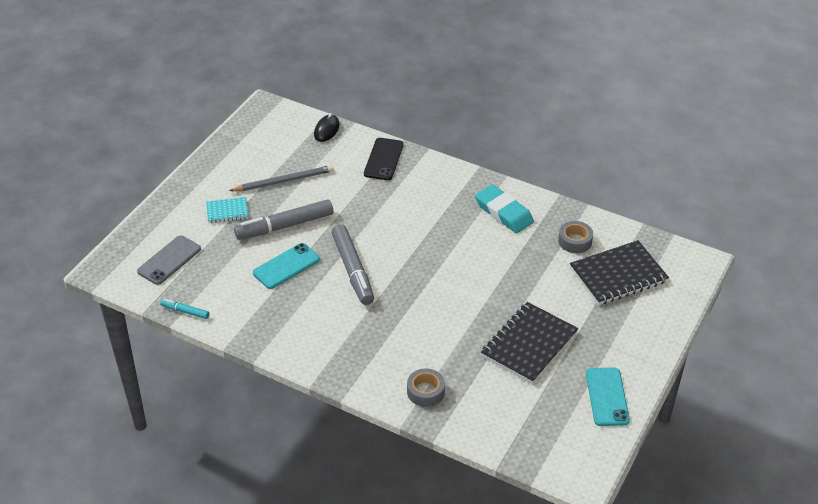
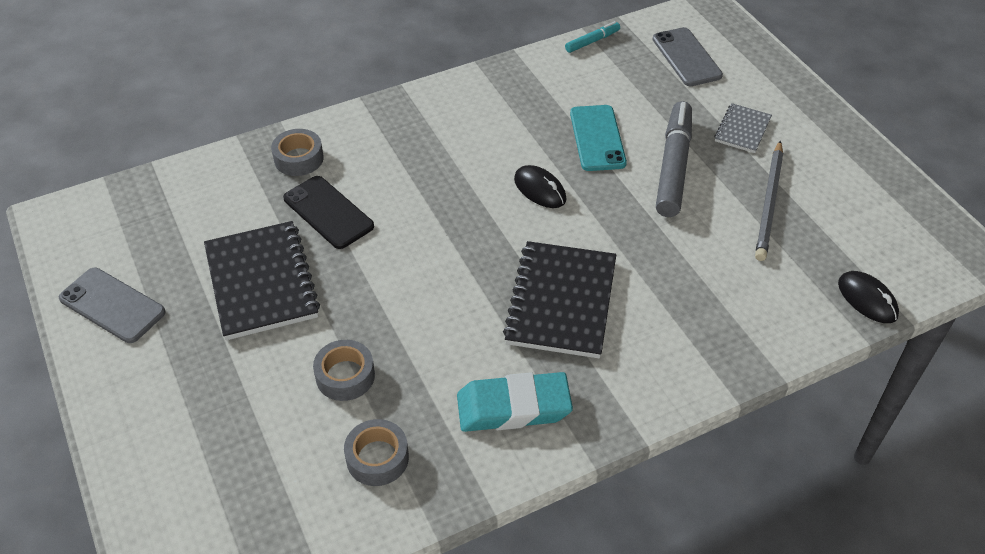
camera: 125 degrees right, 5 degrees up
(227, 211) = (742, 130): turquoise notebook -> grey notebook
(353, 270) = (540, 189): grey marker -> black mouse
(383, 159) = (747, 330): black phone -> black phone (328, 212)
(547, 276) = (345, 376): none -> grey tape
(607, 397) = (112, 305): turquoise phone -> grey phone
(618, 275) = (265, 464): black notebook -> black notebook (561, 302)

